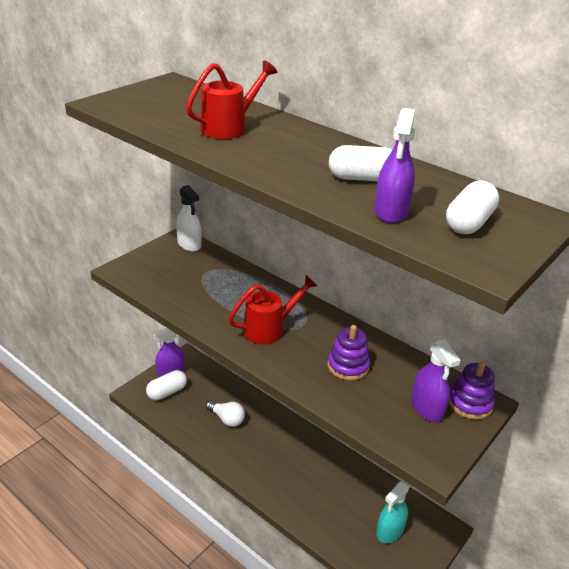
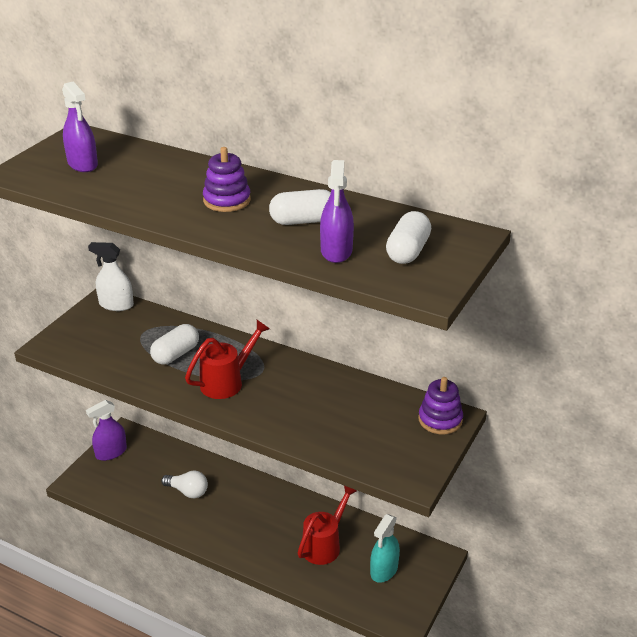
camera: 10 degrees left, 0 degrees up
(167, 392) = (112, 475): white capsule -> white capsule (176, 354)
(189, 244) = (116, 305): white spray bottle -> white spray bottle turned 150 degrees clockwise
(229, 128) = (158, 184): red watering can -> red watering can (324, 545)
(348, 366) = (315, 405): purple stacking toy -> purple stacking toy (227, 200)
(427, 408) = (399, 431): purple spray bottle -> purple spray bottle (82, 164)

